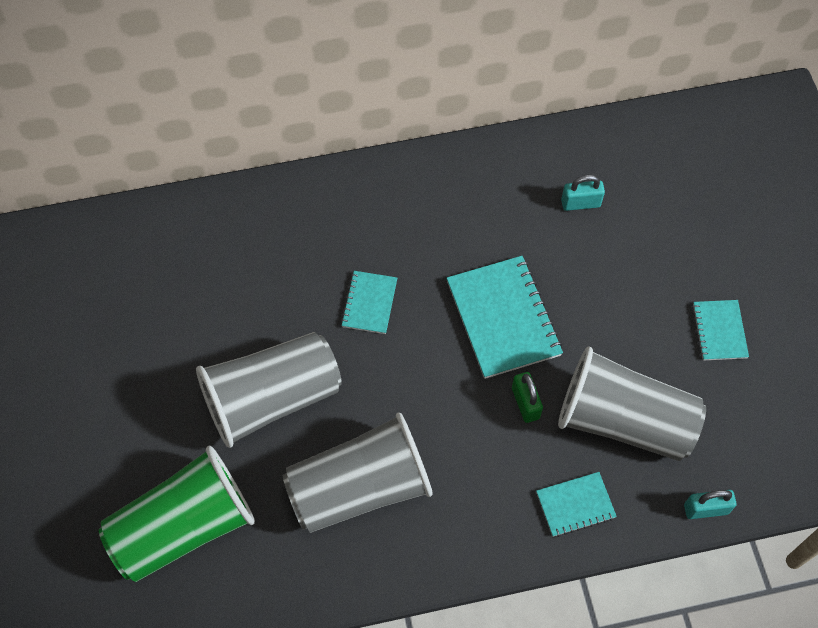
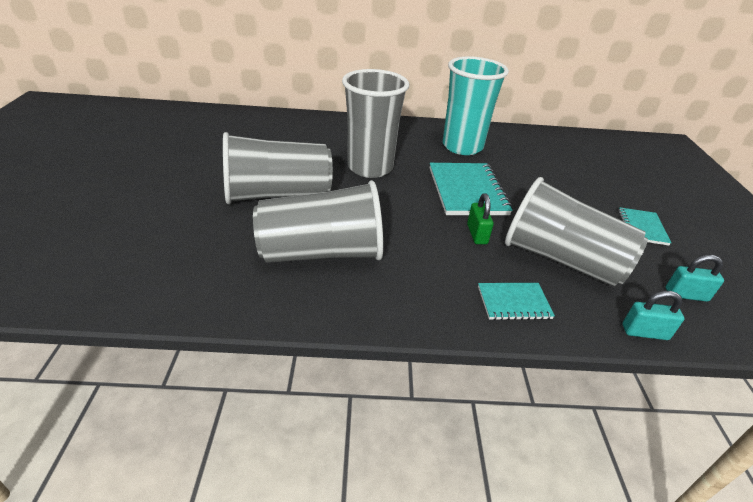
camera: 10 degrees right, 25 degrees down
(184, 527) = (163, 245): green cup -> none
(369, 303) = (370, 168): turquoise notebook -> grey cup
(483, 210) = (462, 146): none -> turquoise cup
(580, 203) = (531, 155): turquoise padlock -> turquoise padlock (686, 295)

